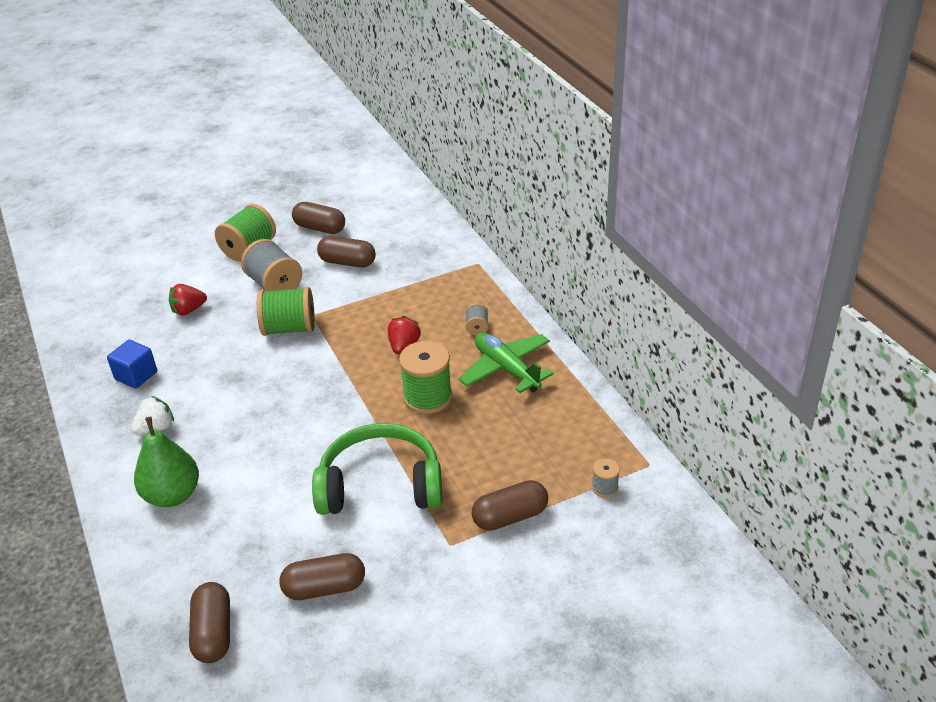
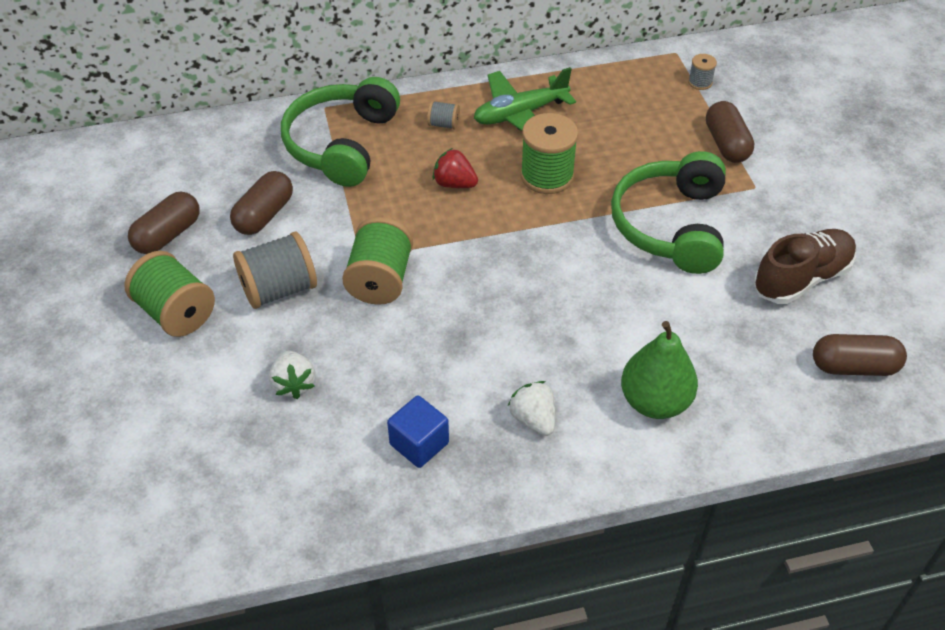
camera: 80 degrees left, 10 degrees up
(188, 310) = (294, 384): red strawberry -> white strawberry
(324, 588) = (801, 279): brown capsule -> brown shoe
(435, 280) = (341, 144): none -> green headphones

